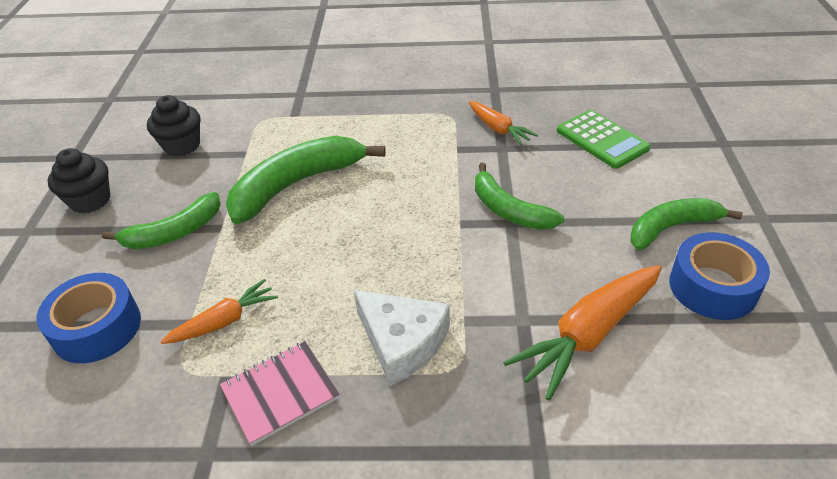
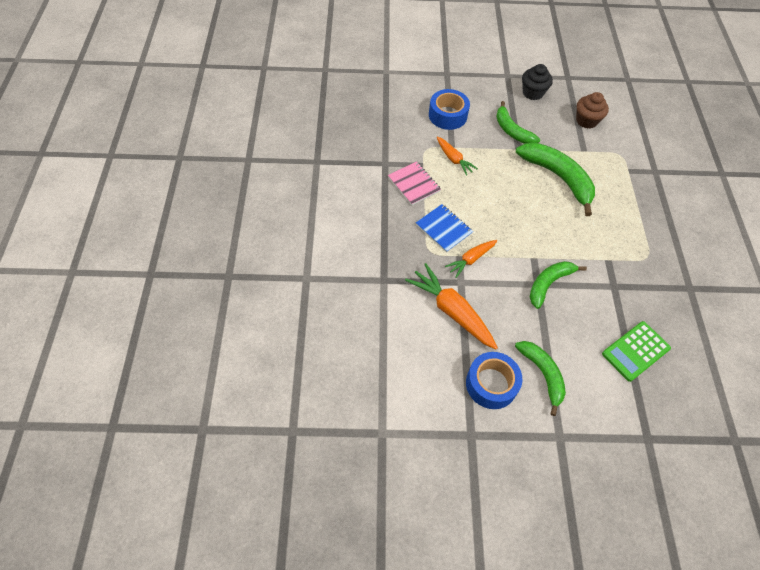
camera: 85 degrees right, 15 degrees up
(182, 145) = (586, 121): black cupcake -> brown cupcake
(402, 342) = (444, 229): white cheese -> blue notebook
(498, 129) = (636, 286): orange carrot -> orange carrot (471, 259)

